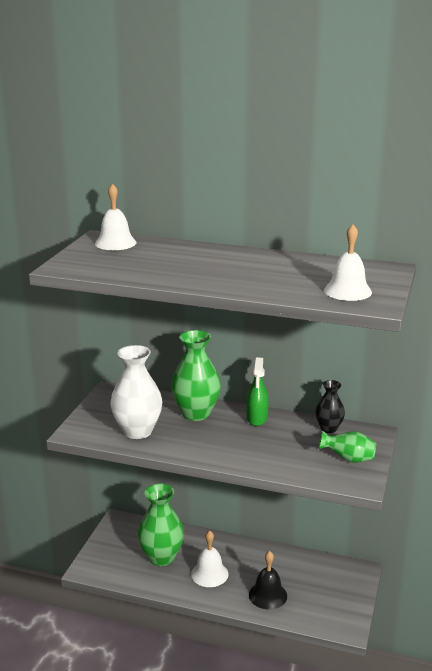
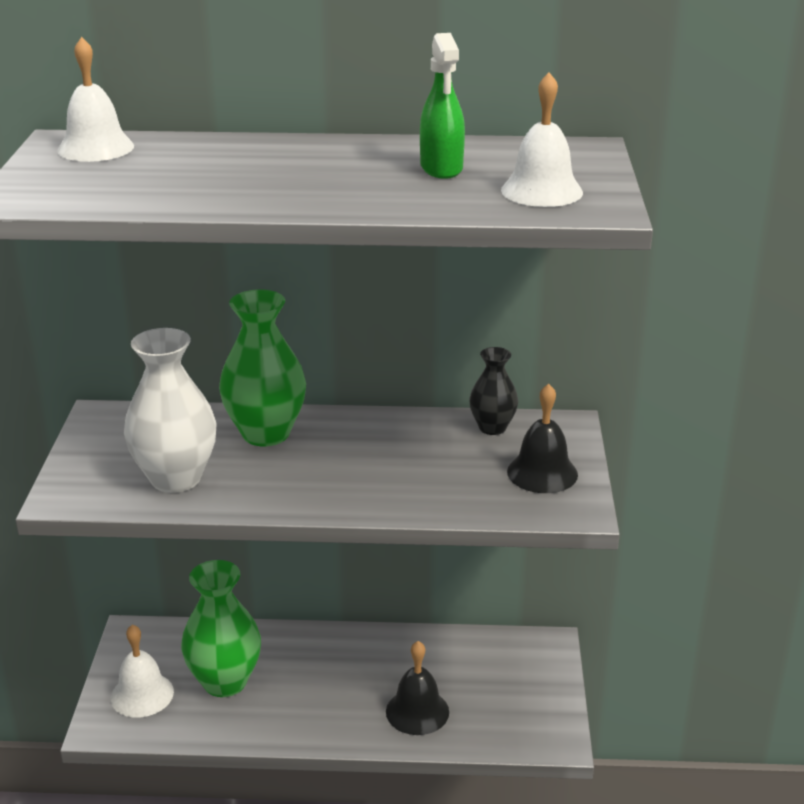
camera: 15 degrees left, 5 degrees up
(209, 574) = (313, 694): white bell -> white bell (142, 694)
(257, 418) = (370, 427): green spray bottle -> green spray bottle (441, 168)
(348, 459) = (542, 473): green vase -> black bell

